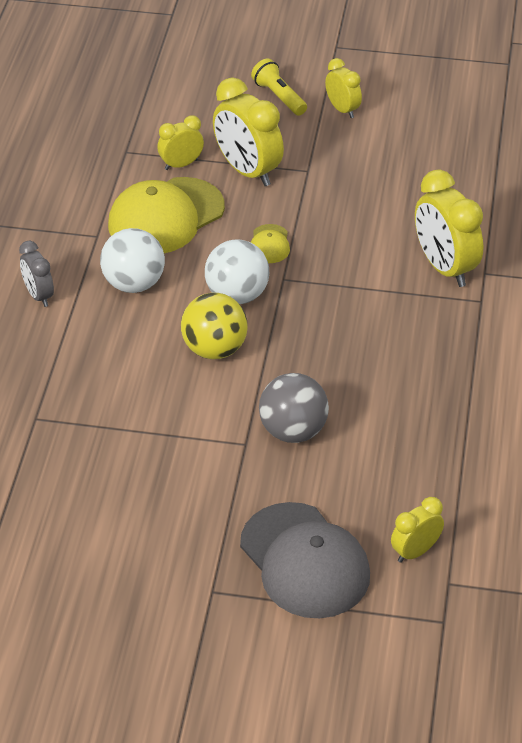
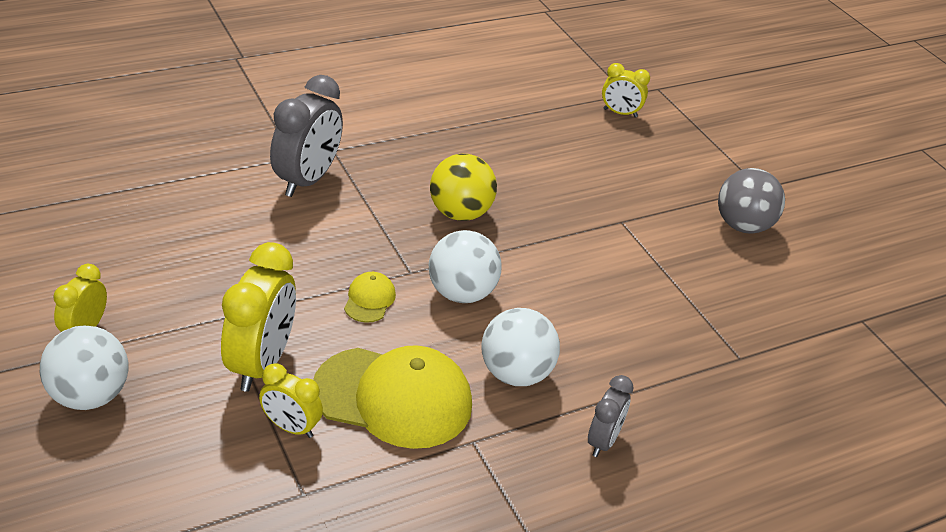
camera: 130 degrees left, 5 degrees down
(214, 349) = (542, 280): yellow ball -> yellow ball (460, 213)
(269, 244) = (369, 300): yellow cap -> yellow cap turned 45 degrees counterclockwise
(279, 97) = (89, 396): yellow flashlight -> white ball
(293, 431) = (581, 201): grey ball -> grey ball (742, 226)
(304, 561) = (686, 156): grey cap -> none
(444, 268) = (307, 180): yellow clock -> grey clock

